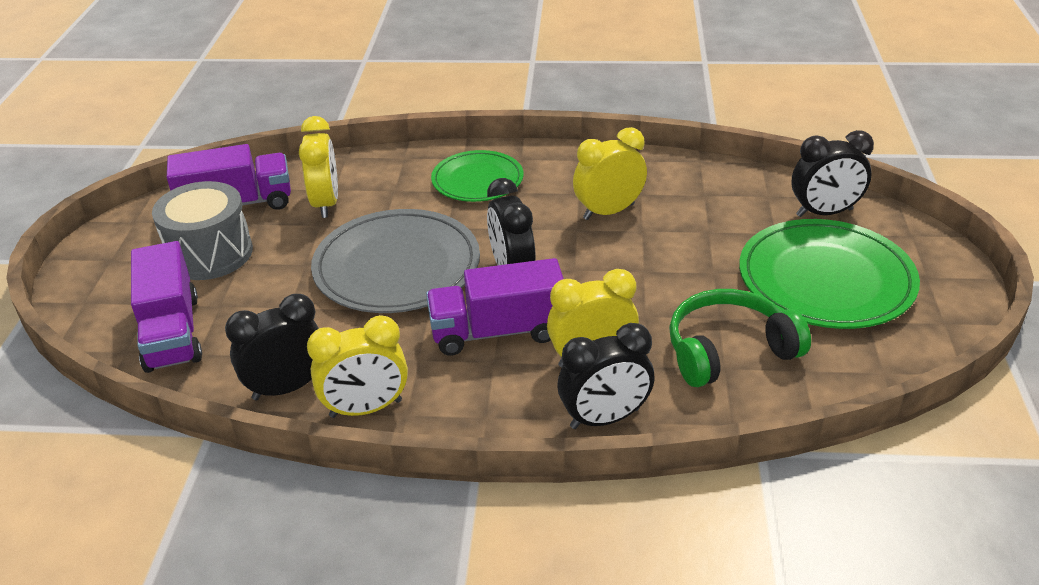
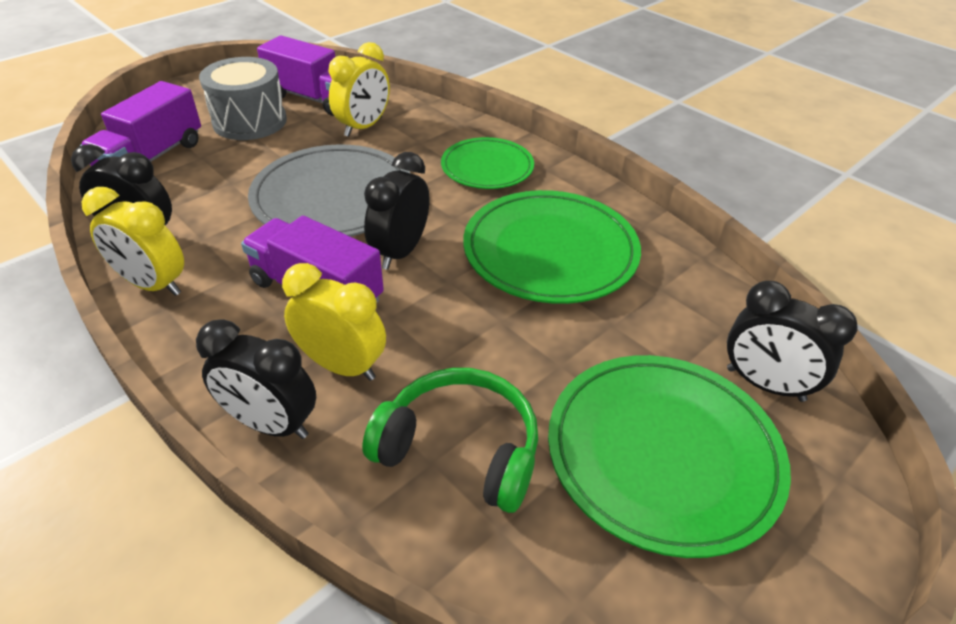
camera: 40 degrees right, 5 degrees up
(608, 211) = (550, 251): yellow clock -> green plate

